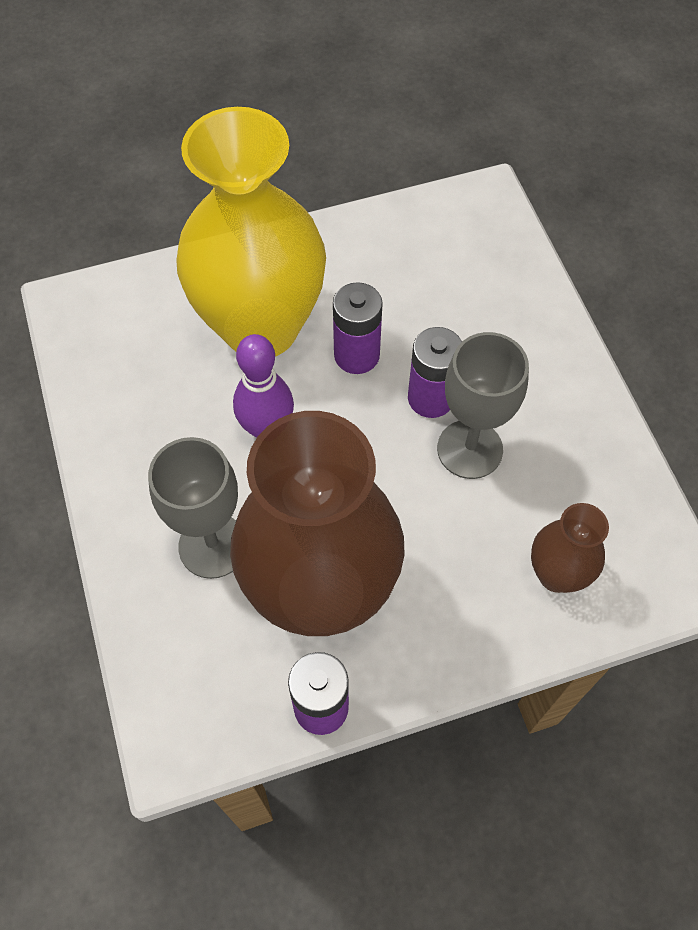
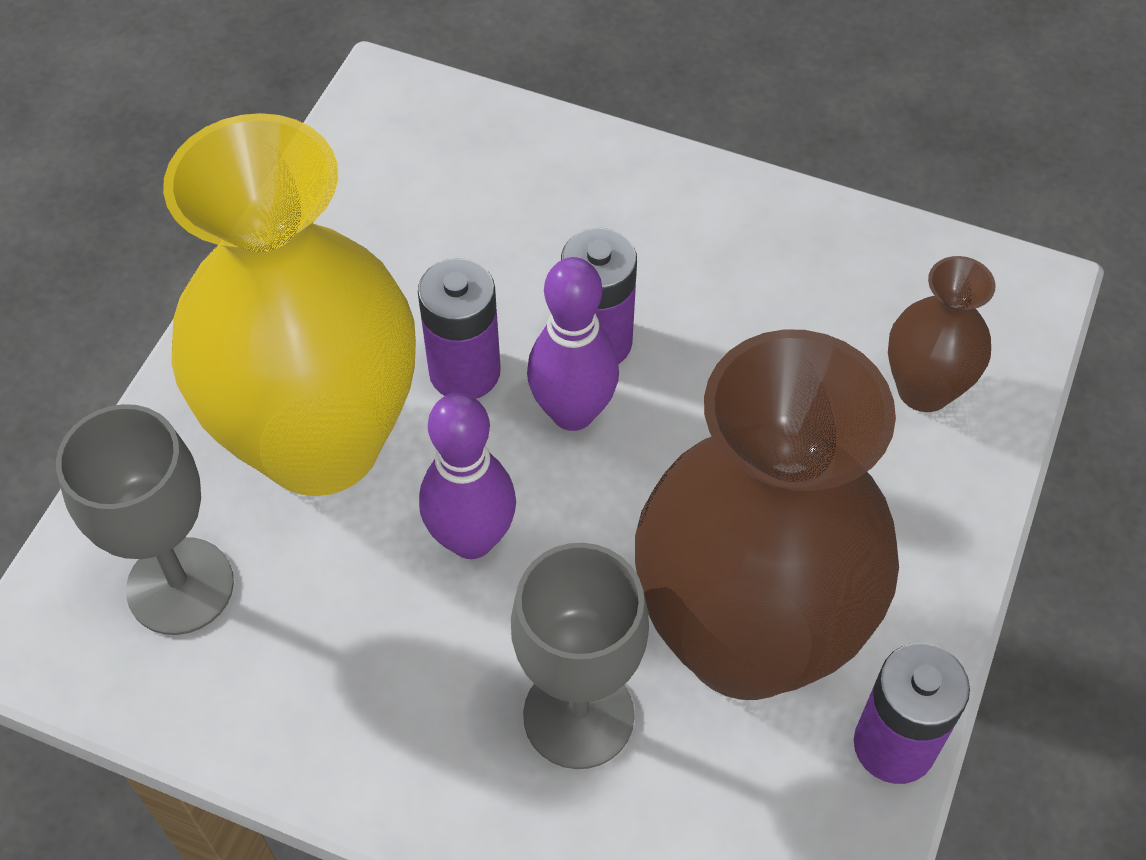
camera: 50 degrees left, 5 degrees down
(378, 418) = (572, 412): none -> purple bowling pin
(469, 449) = (699, 354): grey goblet -> grey goblet (180, 586)

